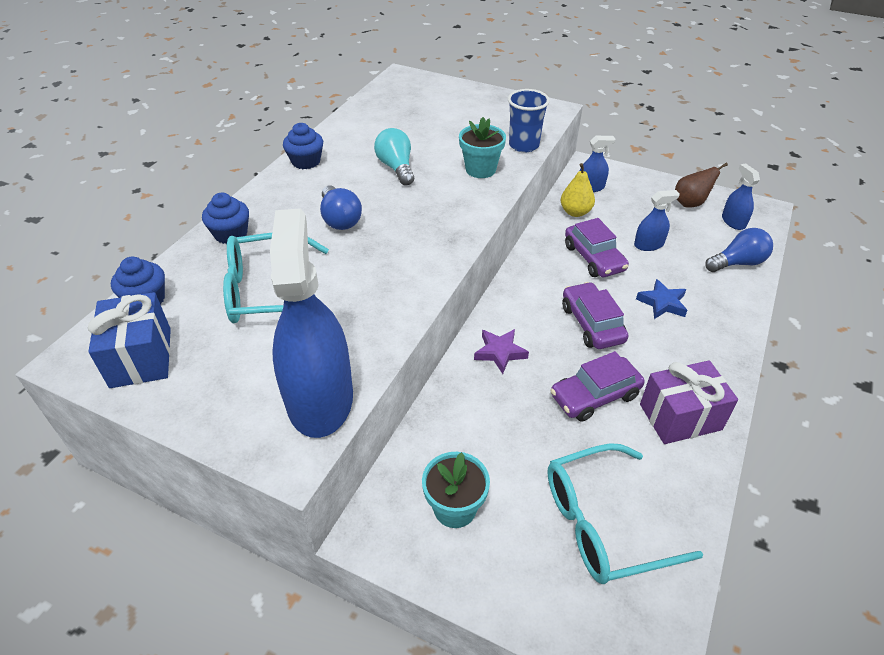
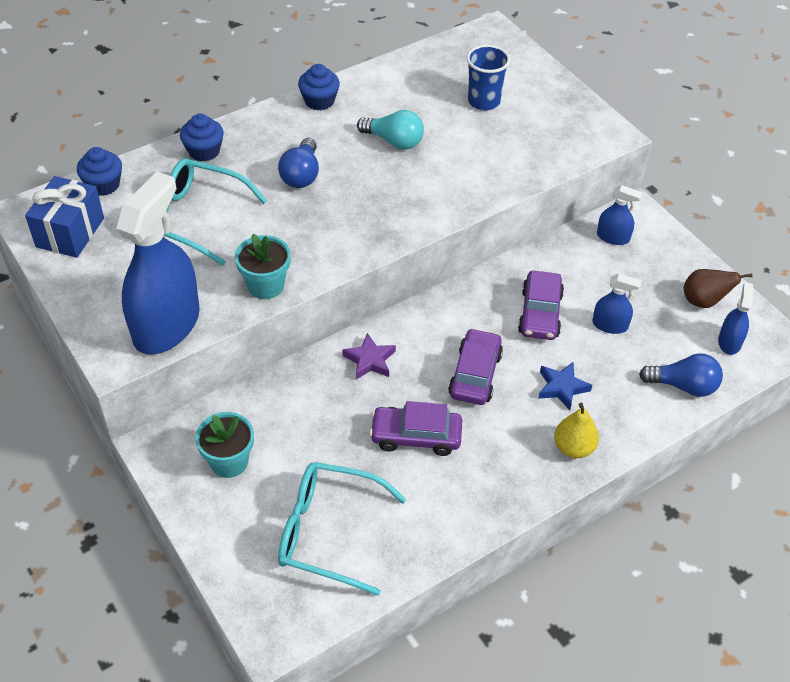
camera: 30 degrees right, 5 degrees up
(396, 168) = (394, 141): turquoise light bulb -> turquoise light bulb turned 105 degrees clockwise
(480, 169) = (470, 176): turquoise flower pot -> turquoise flower pot (266, 285)
(524, 145) = (538, 166): blue cup -> blue cup (484, 101)
(575, 212) = (569, 257): yellow pear -> yellow pear (573, 447)
(680, 417) = (472, 490): purple gift -> none

